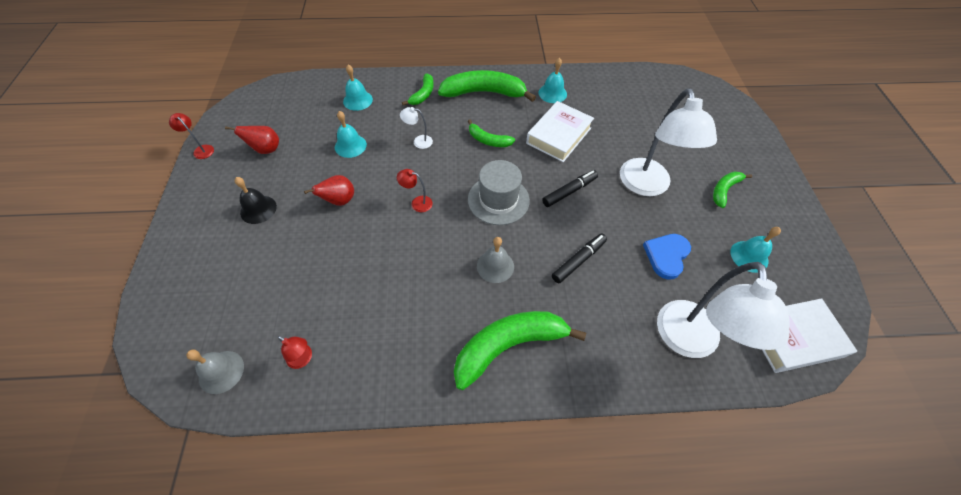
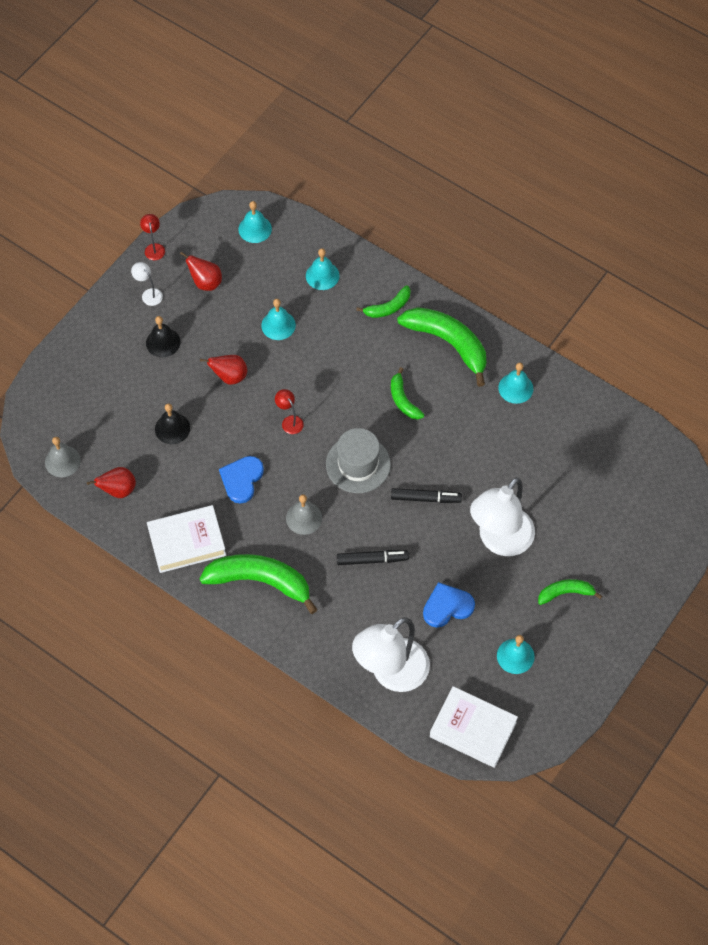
camera: 40 degrees right, 5 degrees up
(281, 99) = (255, 229): none -> turquoise bell
(303, 359) = (118, 490): red lamp -> red pear
(318, 270) = (172, 428): none -> black bell
(416, 271) = (241, 479): none -> blue heart
(418, 141) = (340, 359): white lamp -> white lamp (149, 294)
(558, 135) = (473, 438): white book -> white book (187, 542)

